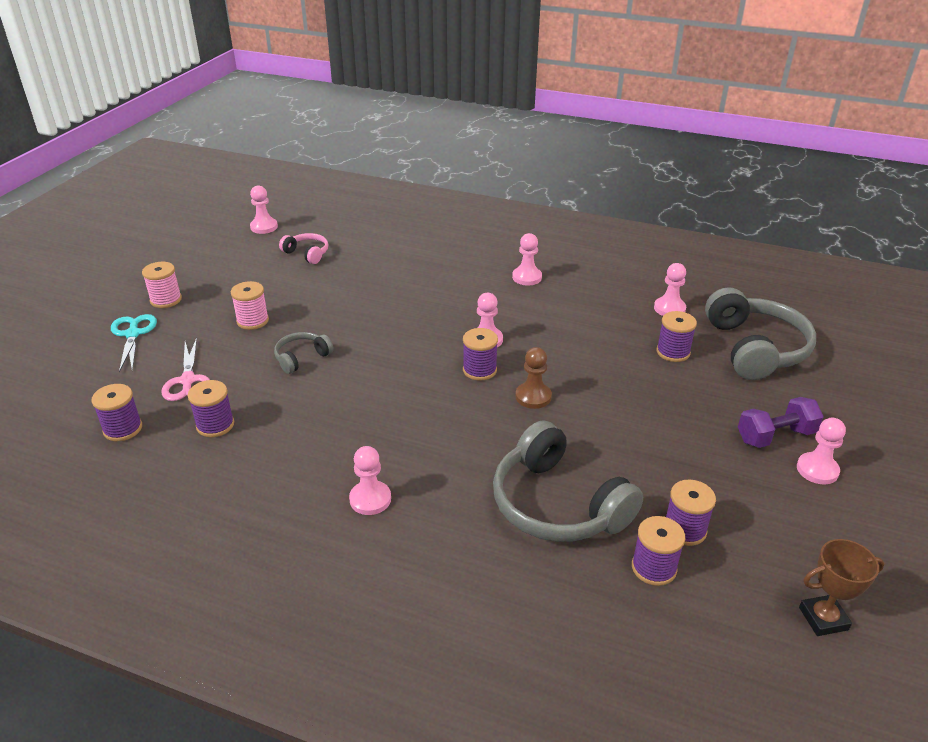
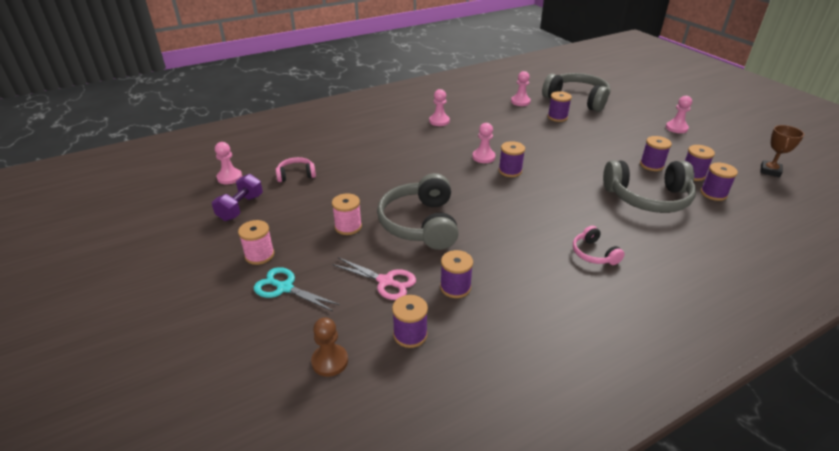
camera: 50 degrees left, 0 degrees up
(301, 358) = (420, 224): grey headphones -> grey headphones, size x2.03
(370, 499) = (593, 254): pink pawn -> pink headphones
(533, 397) = (552, 166): brown pawn -> brown pawn (330, 361)
(656, 480) = (651, 165): none -> purple spool
(775, 436) = (645, 125): purple dumbbell -> purple dumbbell (240, 208)

